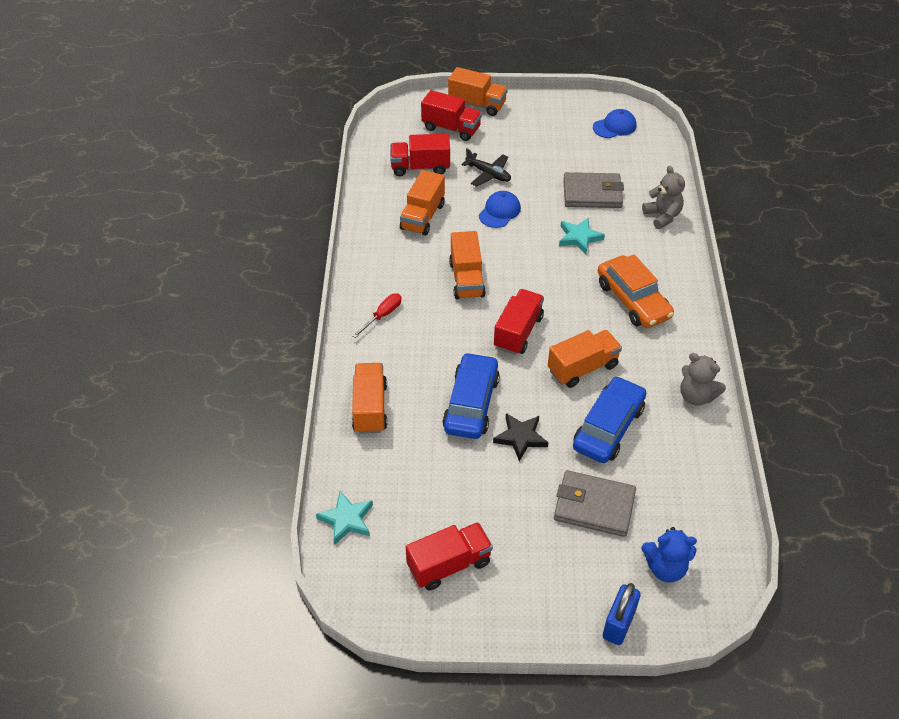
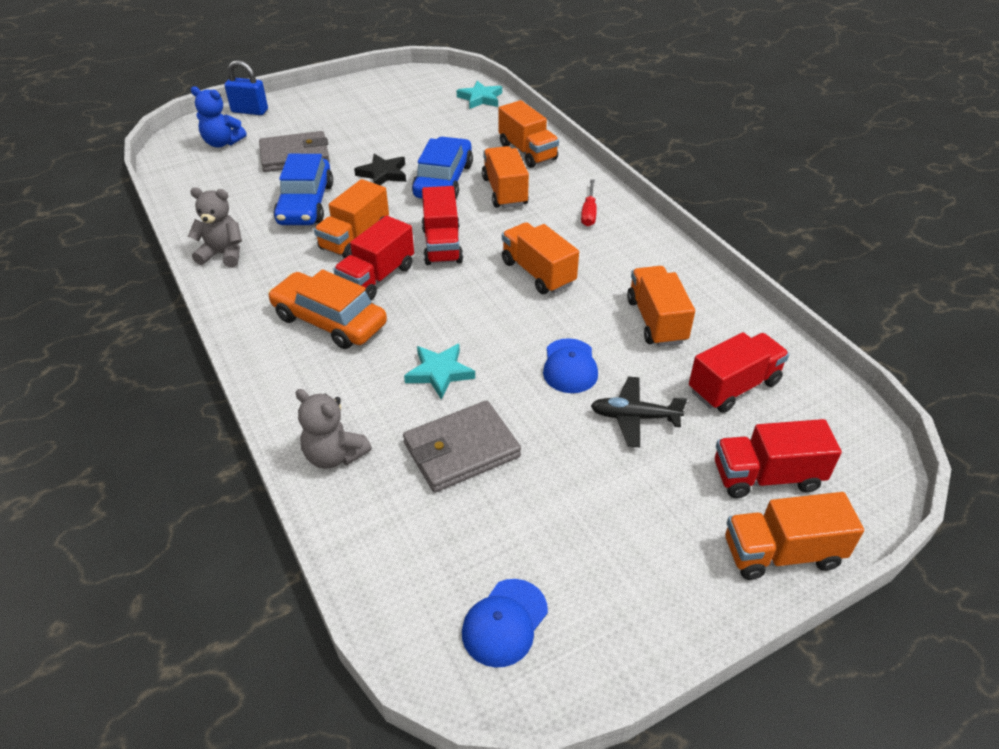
camera: 150 degrees right, 5 degrees down
(429, 367) = (504, 191): none -> orange truck
(449, 564) = (389, 101): red truck -> red truck (377, 277)
(471, 404) = (443, 180): blue car -> blue car turned 150 degrees counterclockwise
(618, 624) = (249, 111): blue padlock -> blue padlock turned 75 degrees counterclockwise
(665, 568) = (222, 143): blue teddy bear -> blue teddy bear turned 135 degrees counterclockwise

